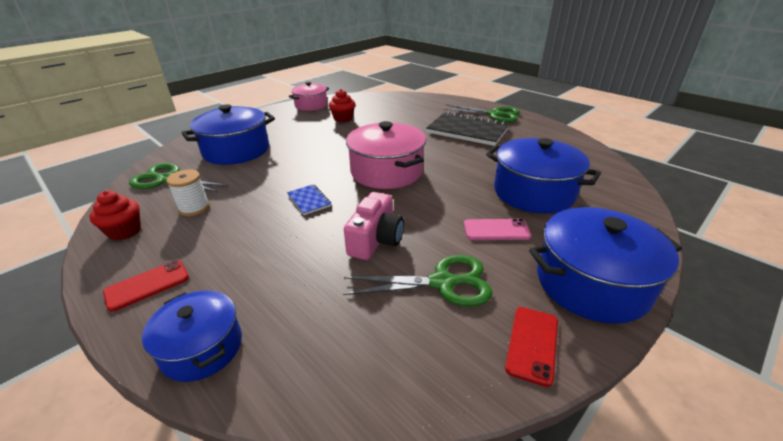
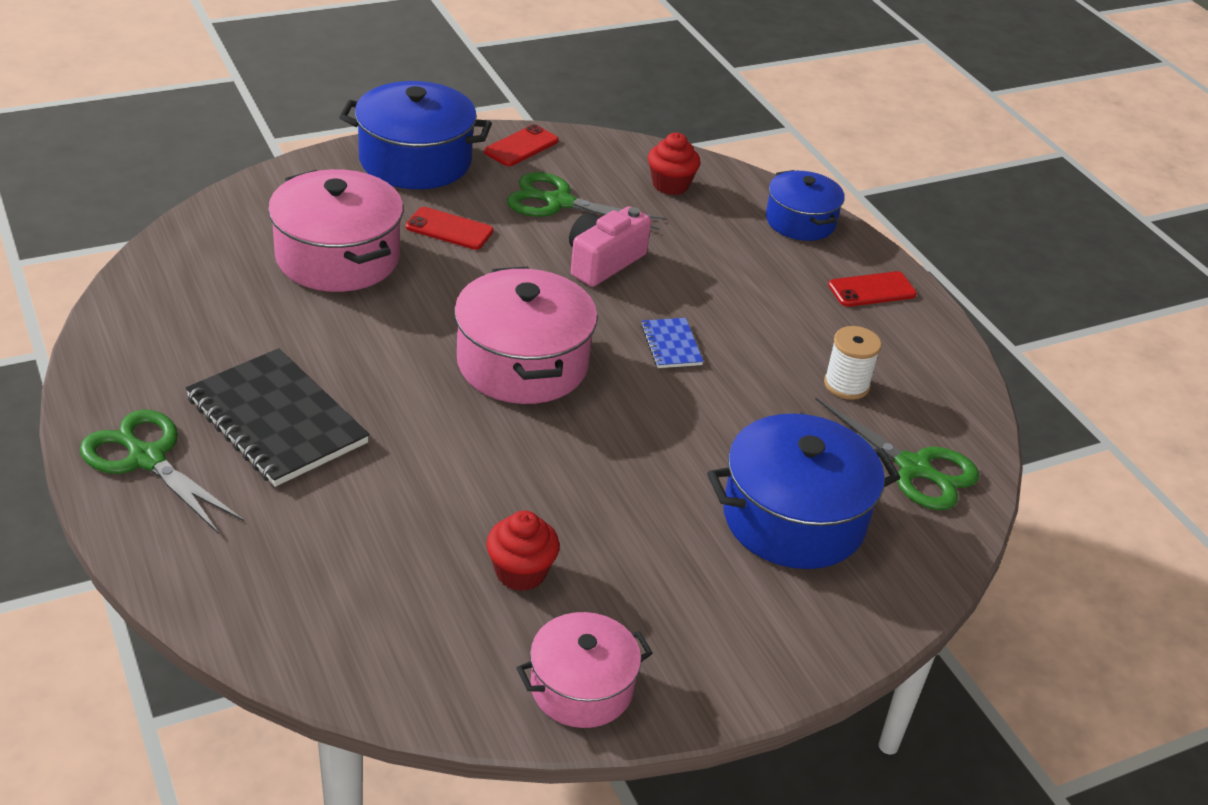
camera: 165 degrees left, 5 degrees up
(124, 231) = (934, 372): red cupcake -> red cupcake (670, 185)
(496, 230) = (449, 229): pink phone -> red phone
(534, 192) = (338, 257): blue pot -> pink pot

